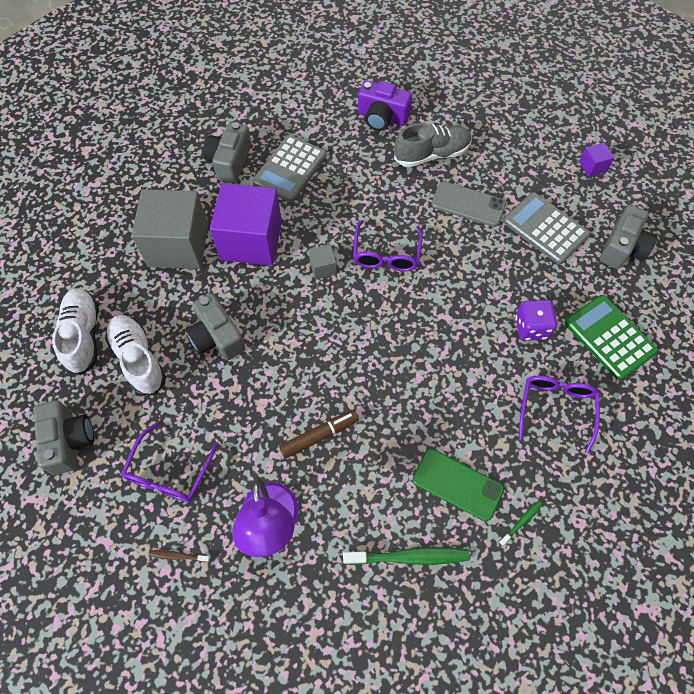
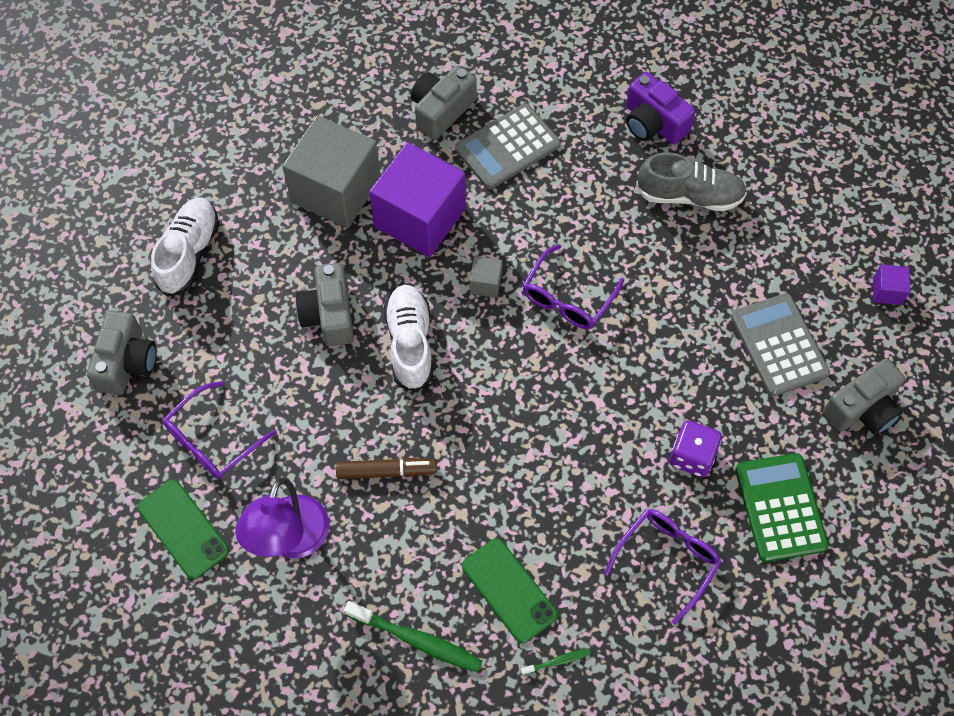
camera: 25 degrees right, 0 degrees up
(138, 359) = (235, 304): white shoe -> white shoe (410, 343)
(178, 556) = (183, 529): brown toothbrush -> green phone
(468, 204) = (699, 276): grey phone -> none

